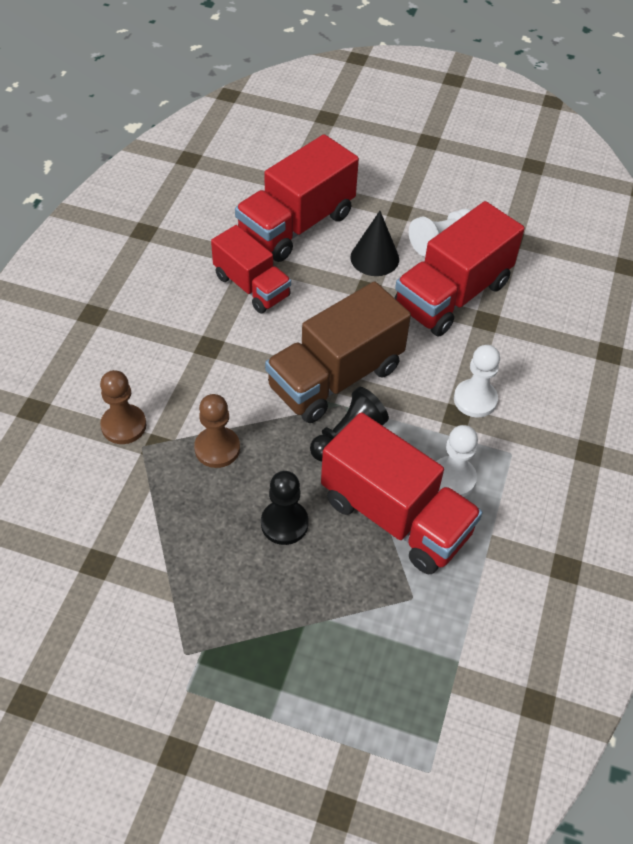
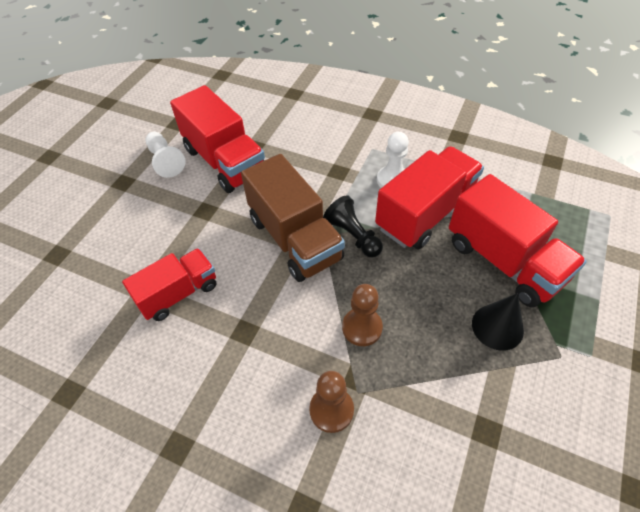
camera: 80 degrees left, 0 degrees up
(284, 523) = (435, 282): black pawn -> none
(296, 225) = (112, 254): red truck -> red truck (503, 261)
(374, 258) = (171, 203): black cone -> black cone (497, 327)
(475, 399) = (325, 160): white pawn -> none

